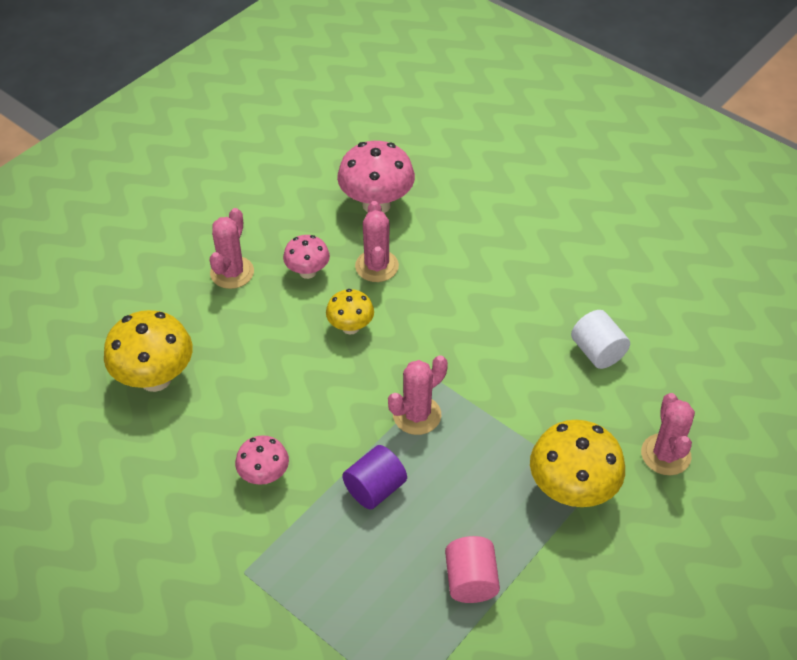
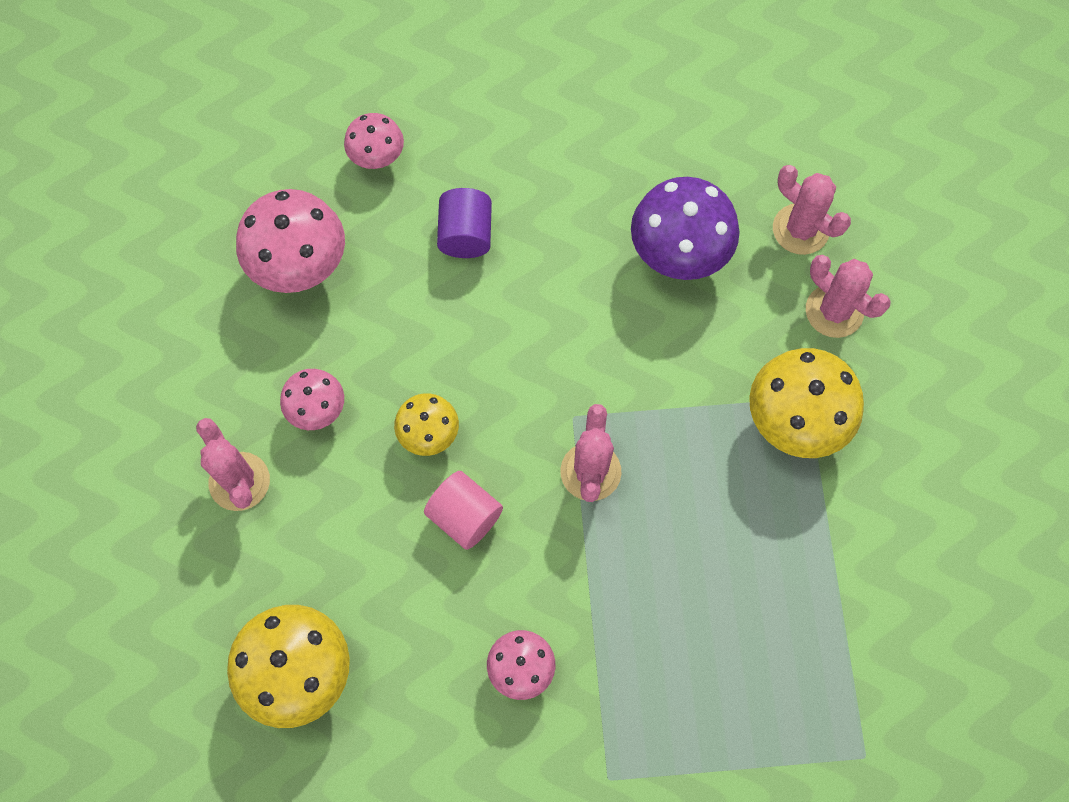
camera: 45 degrees left, 20 degrees up
(375, 489) = (633, 583): purple cylinder -> purple cylinder (465, 235)
(376, 266) = (379, 341): pink cactus -> pink cactus (800, 229)
(470, 580) = (801, 590): pink cylinder -> pink cylinder (465, 516)
(475, 186) = (377, 157): none -> pink mushroom
(597, 352) = (679, 254): white cylinder -> purple mushroom

